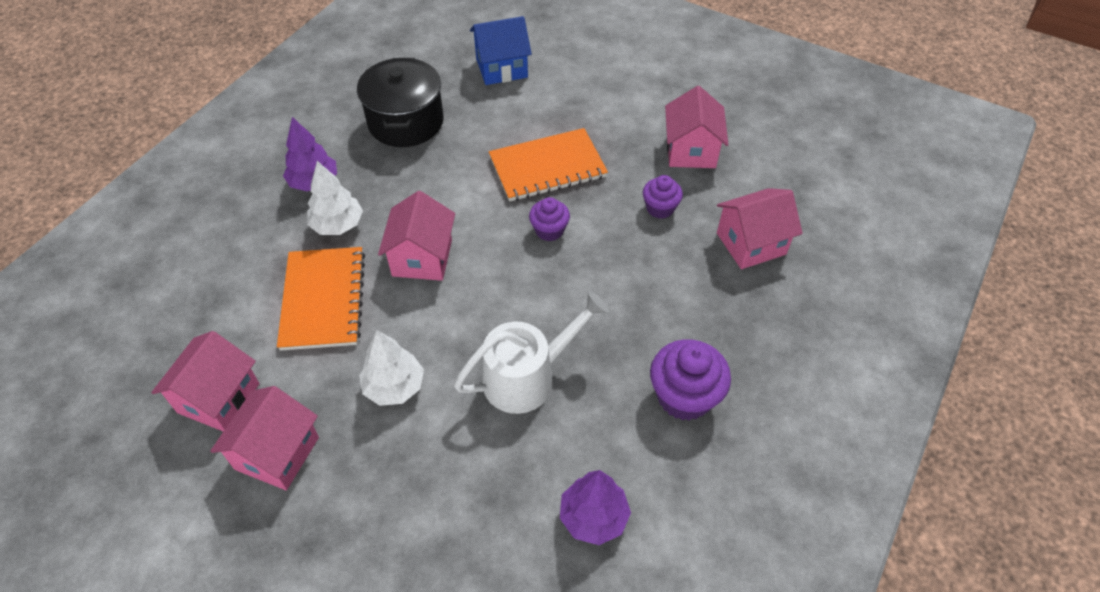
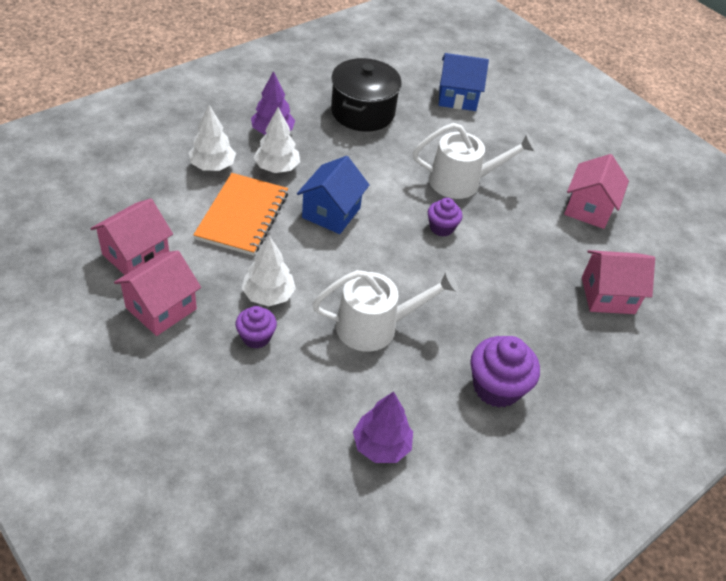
camera: 15 degrees right, 5 degrees down
(262, 250) = (212, 166): none -> white tree
(422, 258) = (331, 213): pink house -> blue house
(547, 167) = (461, 181): orange notebook -> white watering can
(660, 208) = (541, 243): purple cupcake -> purple cupcake (256, 337)

